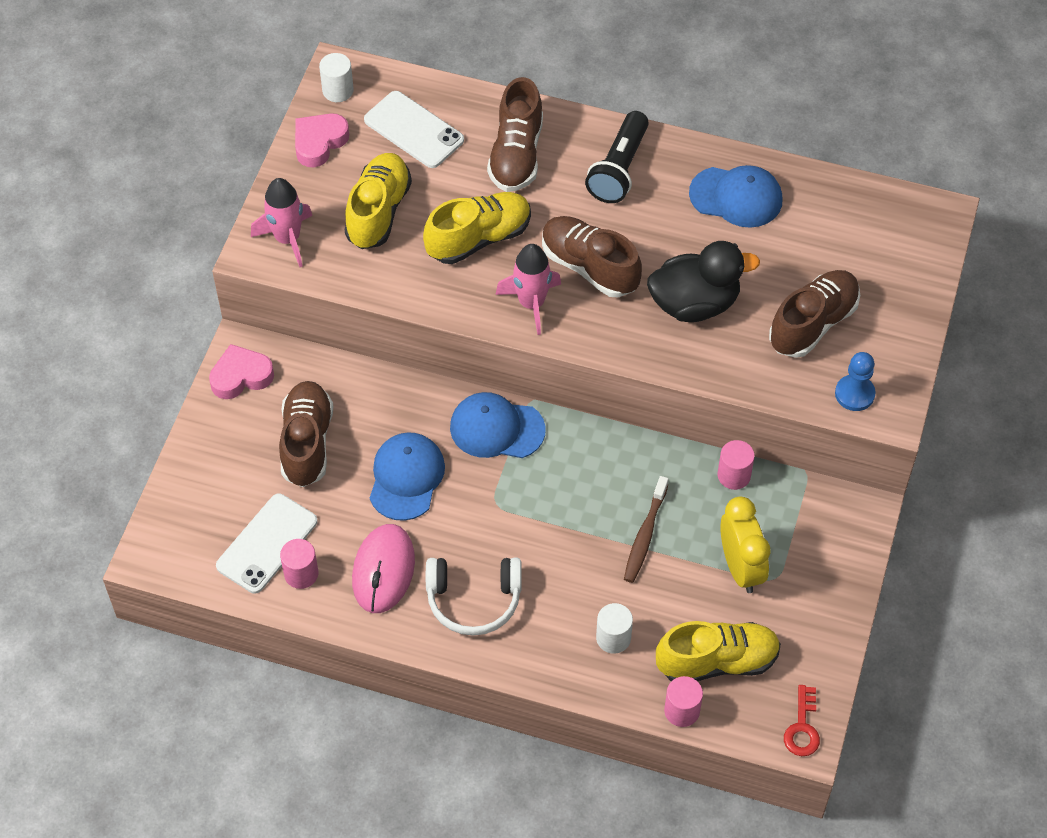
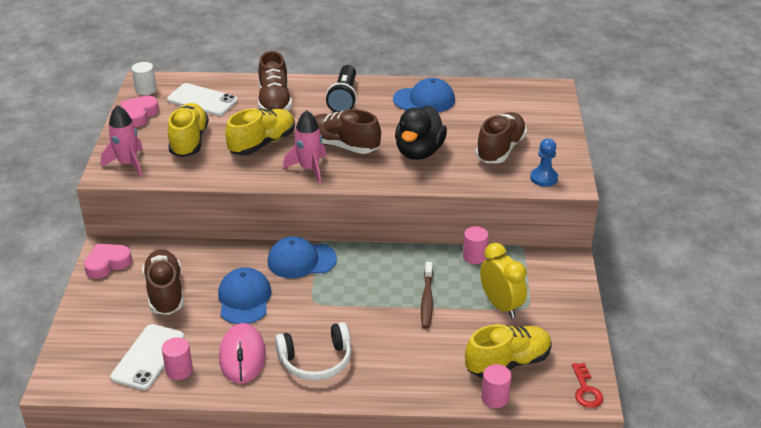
camera: 15 degrees left, 20 degrees down
(613, 638) = (427, 363): white cylinder -> none
(694, 303) = (419, 152): black duck -> black duck turned 135 degrees clockwise

